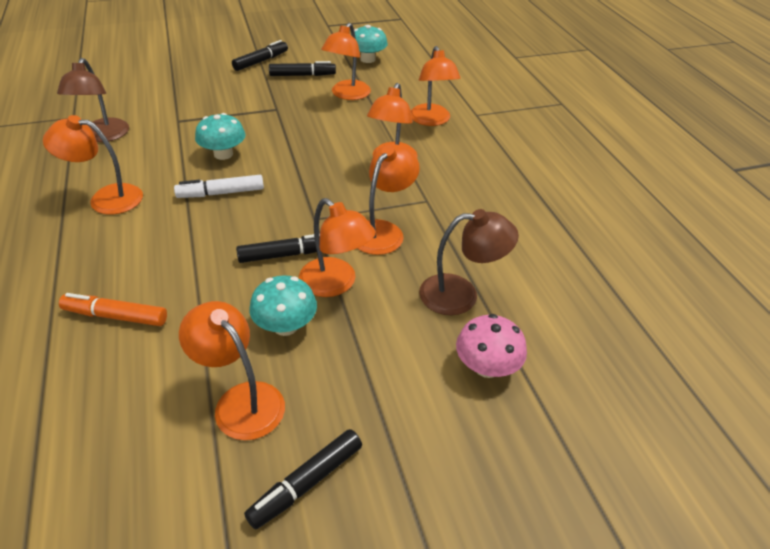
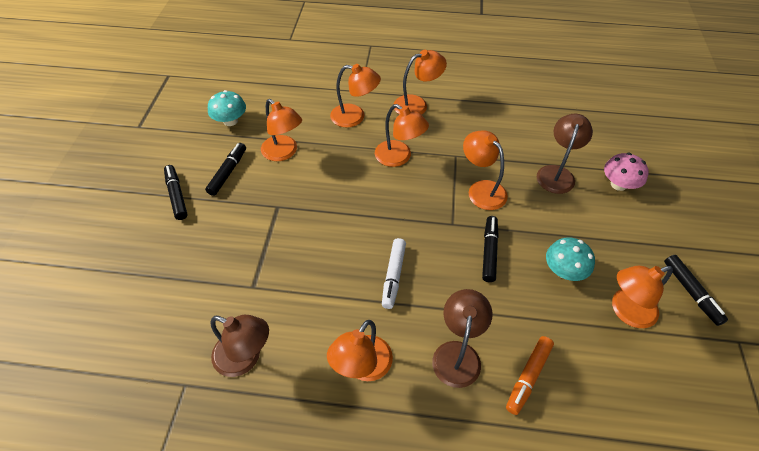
camera: 65 degrees left, 10 degrees up
(135, 256) = (457, 353): none -> brown lamp
(223, 154) = (333, 262): turquoise mushroom -> none
(336, 284) = (529, 232): orange lamp -> orange lamp (417, 104)

